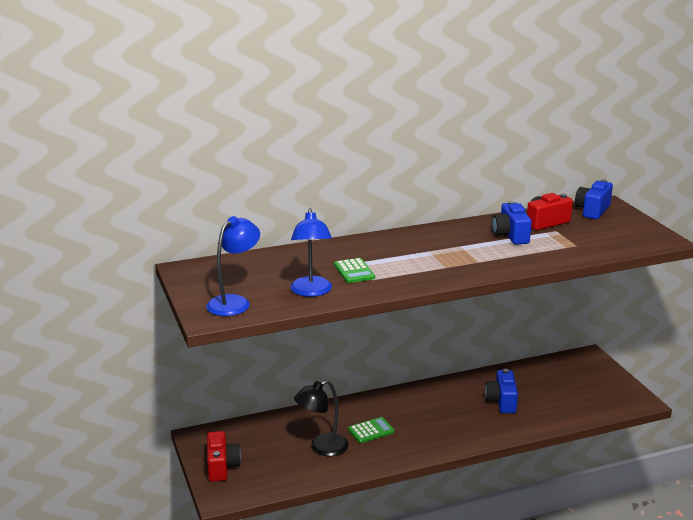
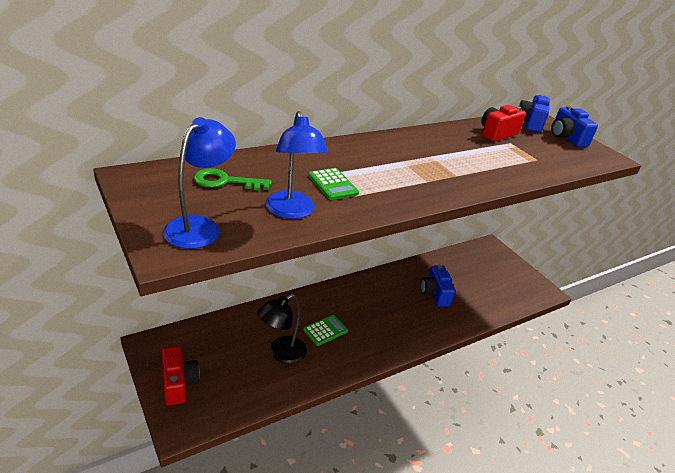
camera: 15 degrees left, 10 degrees up
(260, 271) = (225, 181): none -> green key
(510, 235) = (472, 146): blue camera -> blue camera (566, 138)

